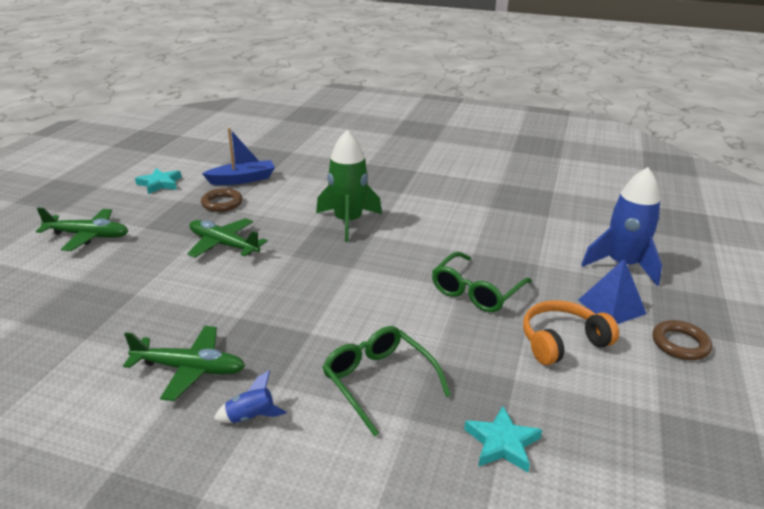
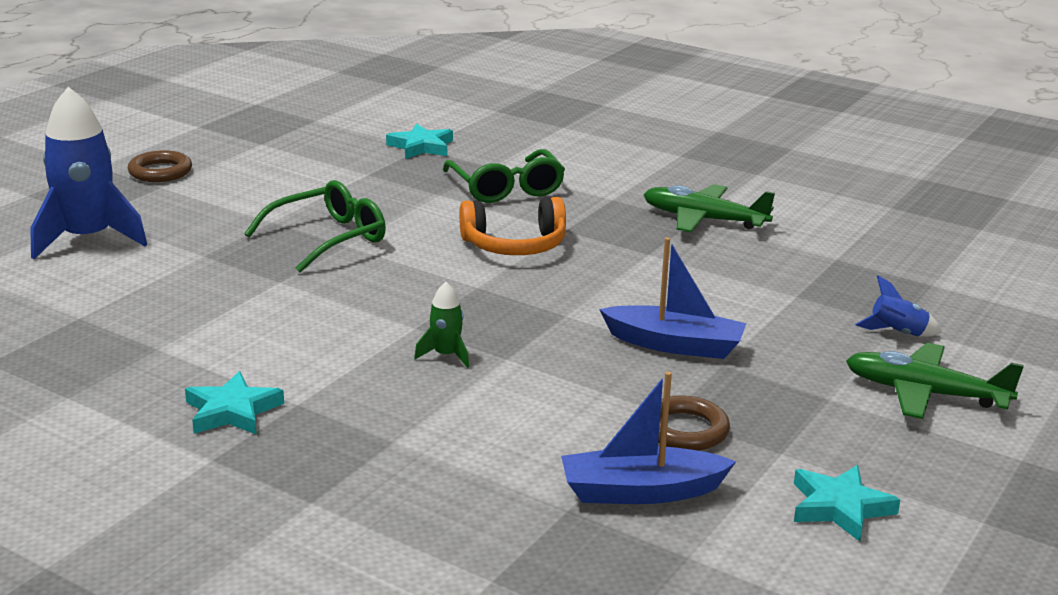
camera: 165 degrees left, 5 degrees down
(224, 245) = (675, 345): green plane -> blue boat
(251, 417) = (639, 184): blue rocket -> blue rocket (897, 333)
(348, 222) = (446, 355): green rocket -> green rocket, size x0.45
(426, 186) = (232, 411): none -> turquoise star
(562, 341) = (284, 188): orange headphones -> orange headphones (514, 245)
(611, 307) = (180, 205): blue pyramid -> none

